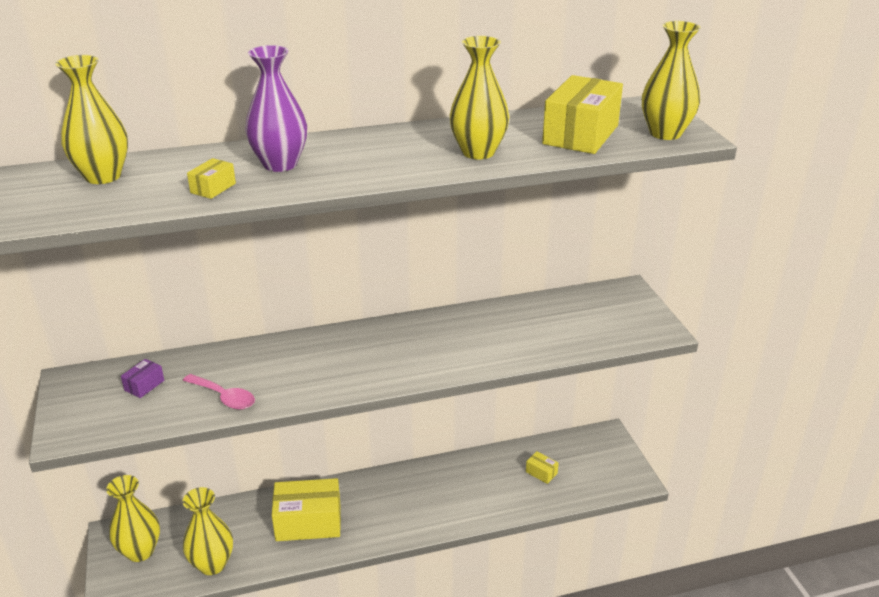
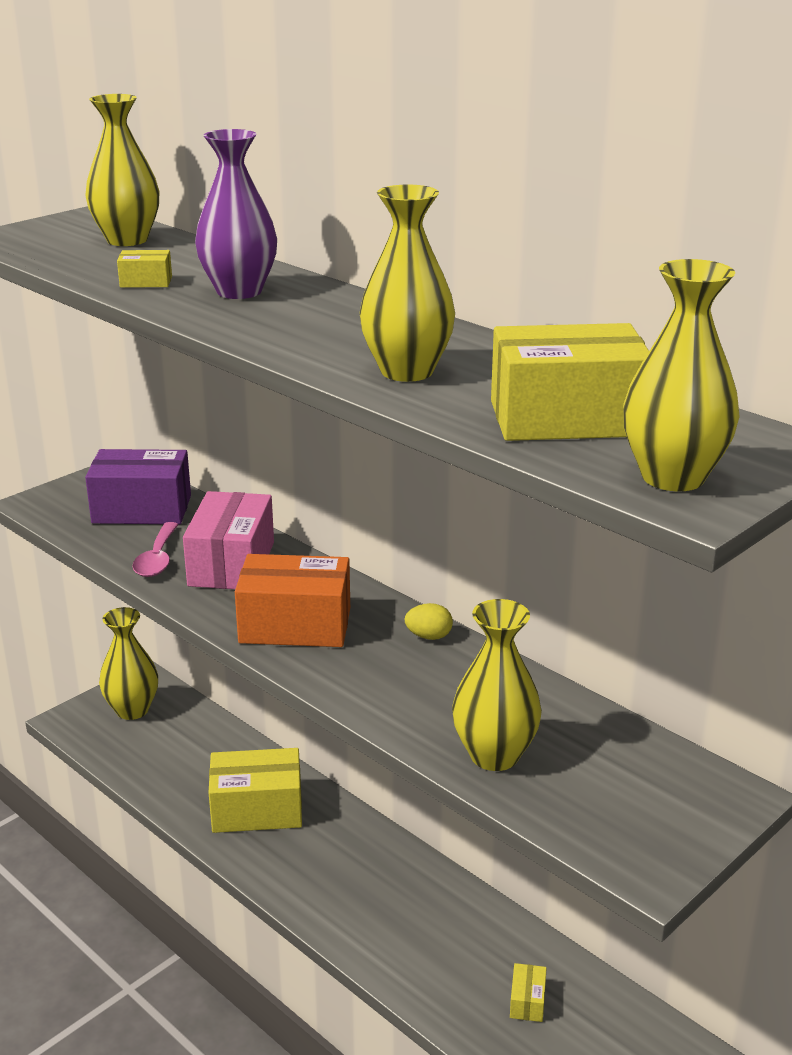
camera: 60 degrees right, 5 degrees down
(144, 385) = (142, 509): purple box -> purple box, size x2.26
(212, 564) = (146, 767): yellow vase -> yellow vase (494, 755)
(268, 368) = (231, 564): none -> pink box
(308, 522) = (257, 809): yellow box -> yellow box turned 60 degrees counterclockwise
(368, 365) = (295, 625): none -> orange box
(426, 323) = (429, 636): none -> yellow egg

